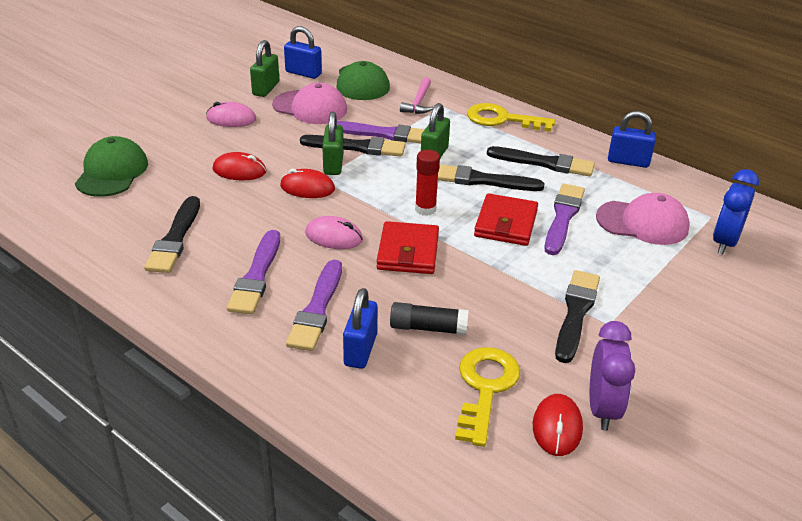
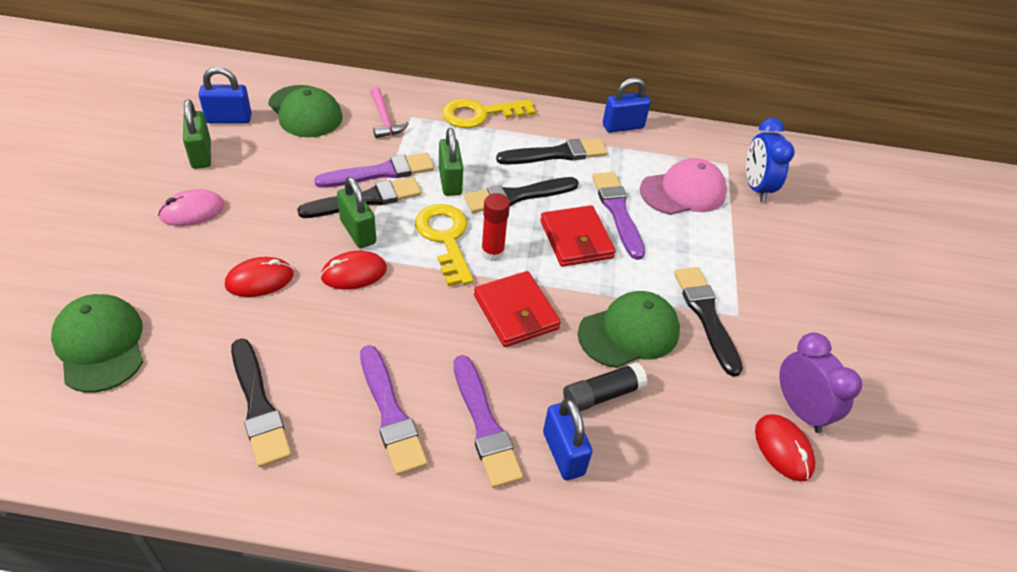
camera: 35 degrees left, 10 degrees up
(310, 107) = (273, 164): pink cap -> none
(334, 236) = (430, 325): pink mouse -> none
(485, 388) = (699, 438): yellow key -> yellow key (445, 238)
(492, 298) = (629, 332): none -> green cap

